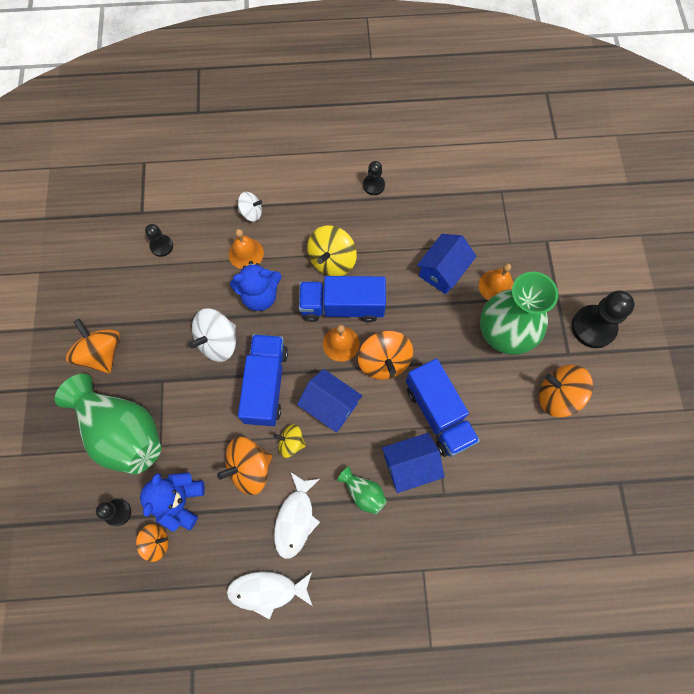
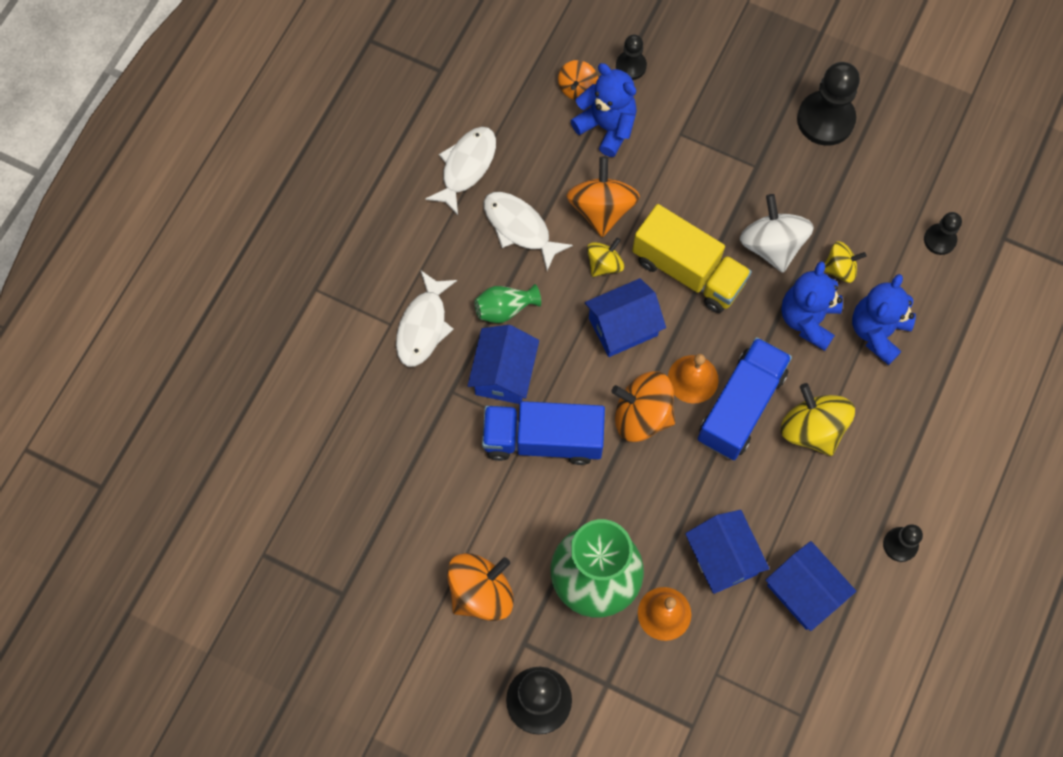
camera: 120 degrees right, 0 degrees up
(102, 353) = (825, 119): orange spinning top -> black pawn
(122, 432) = (717, 104): green vase -> none
(213, 294) = (840, 268): none -> yellow spinning top
(246, 253) = (877, 331): orange bell -> blue teddy bear
(251, 213) = (936, 366): white spinning top -> none
(266, 385) = (688, 271): blue truck -> yellow truck
(410, 544) = (423, 326): none -> white fish
(433, 220) = (804, 592): none -> blue house

